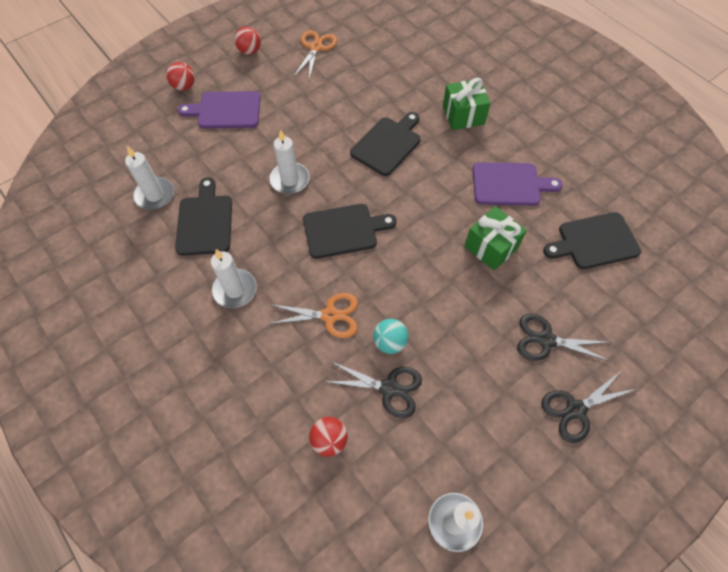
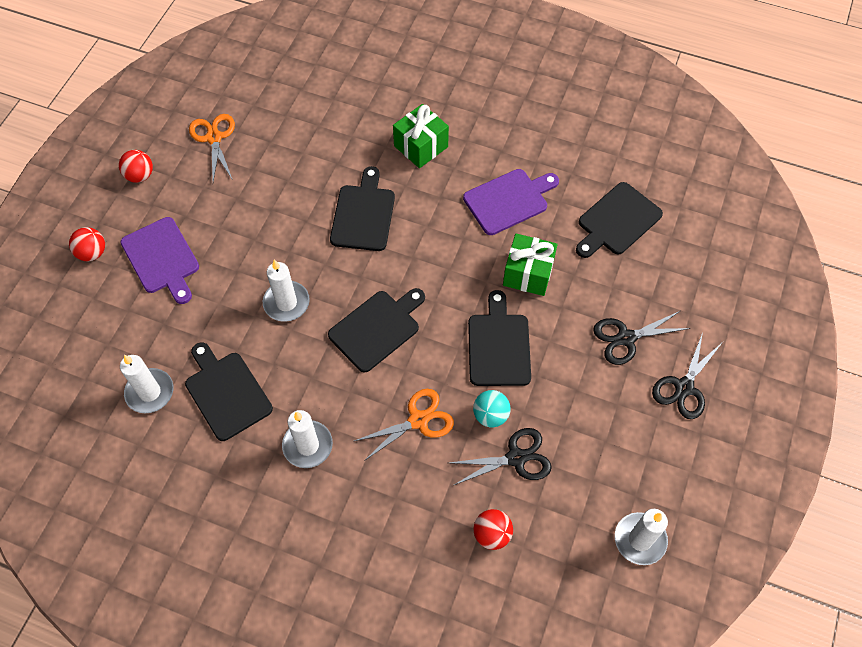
camera: 30 degrees left, 0 degrees up
(226, 110) = (161, 258): purple cutting board -> purple cutting board turned 90 degrees counterclockwise
(431, 291) = (499, 346): none -> black cutting board

